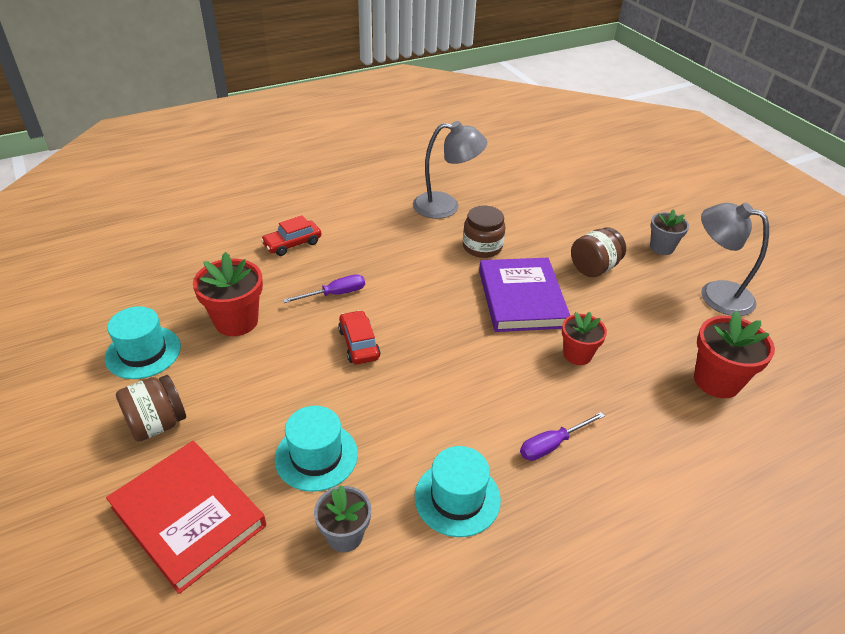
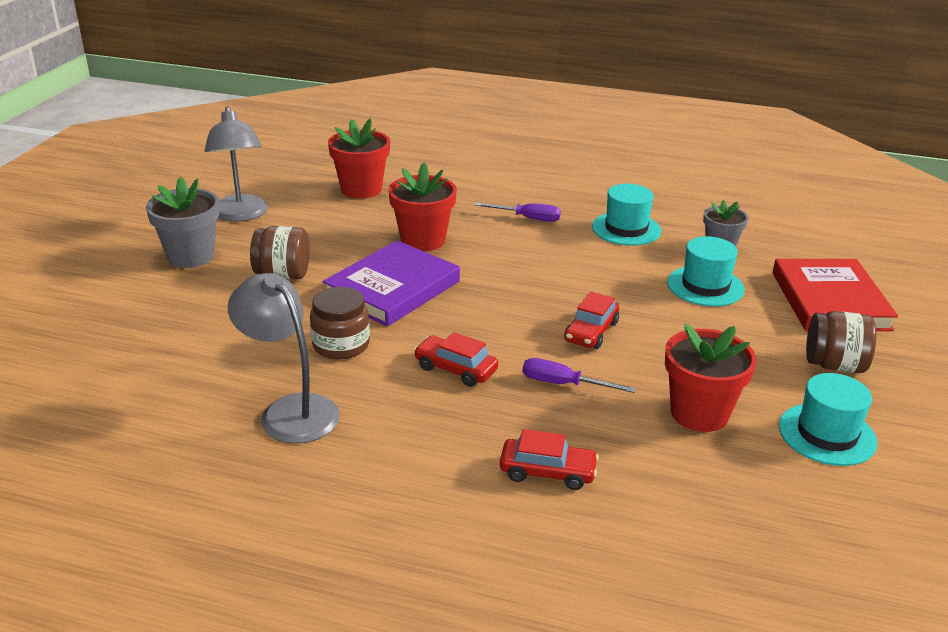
camera: 135 degrees left, 10 degrees down
(404, 268) = (455, 369): none -> red car
(577, 354) = (423, 240): red flower pot -> red flower pot, size x1.55
(661, 247) = (191, 256): grey flower pot -> grey flower pot, size x1.55

